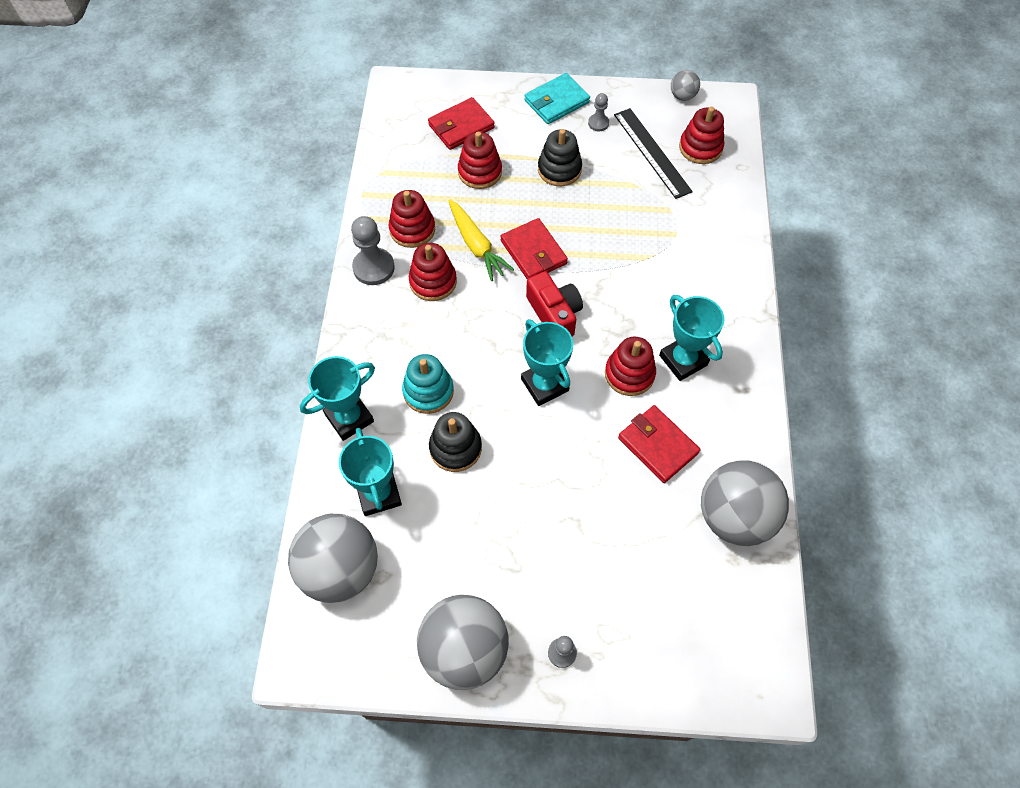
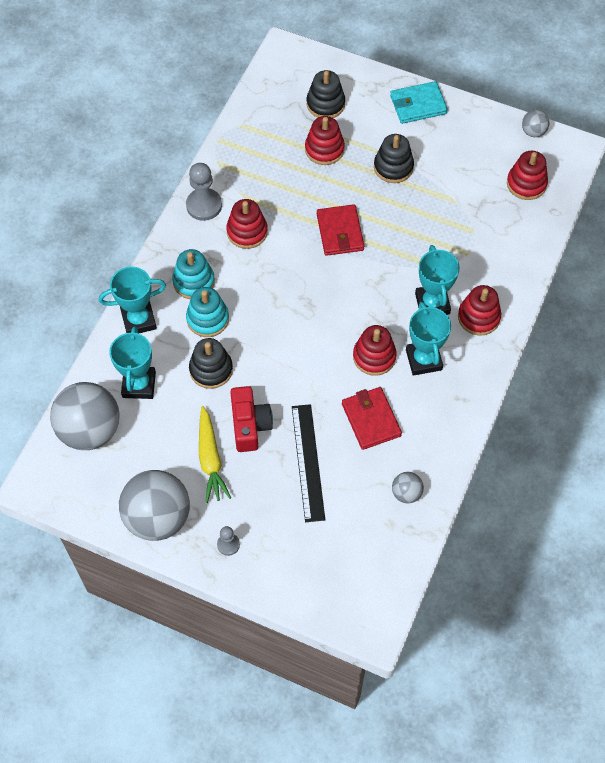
camera: 20 degrees right, 0 degrees up
(395, 354) = (194, 282): none -> turquoise stacking toy
(412, 229) = (248, 182): red stacking toy -> red stacking toy (478, 317)
(461, 126) = (325, 104): red wallet -> black stacking toy
(476, 245) = (295, 212): yellow carrot -> yellow carrot (210, 459)
(544, 385) = (302, 343): turquoise trophy -> turquoise trophy (432, 303)
(554, 314) = (334, 289): red camera -> red camera (250, 425)
(598, 123) = (446, 135): grey pawn -> none
(652, 152) = (481, 175): black ruler -> black ruler (308, 462)
(734, 516) = (406, 493): grey ball -> grey ball, size x0.46

